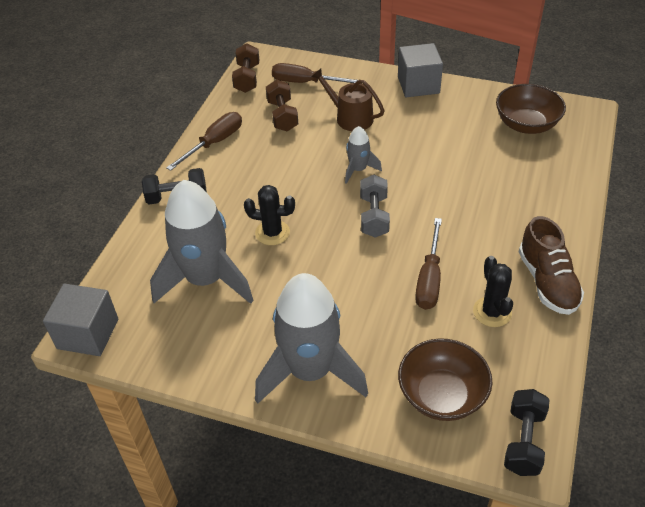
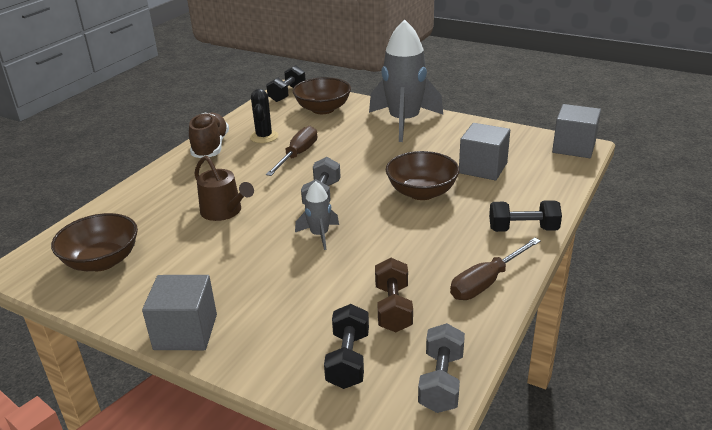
camera: 170 degrees left, 15 degrees down
(206, 280) = (483, 168): grey rocket -> grey cube
(247, 78) = (441, 381): brown dumbbell -> grey dumbbell
(272, 233) = (421, 192): black cactus -> brown bowl
(305, 82) = (348, 360): brown screwdriver -> black dumbbell
(350, 117) = (303, 295): brown watering can -> brown watering can (224, 211)

